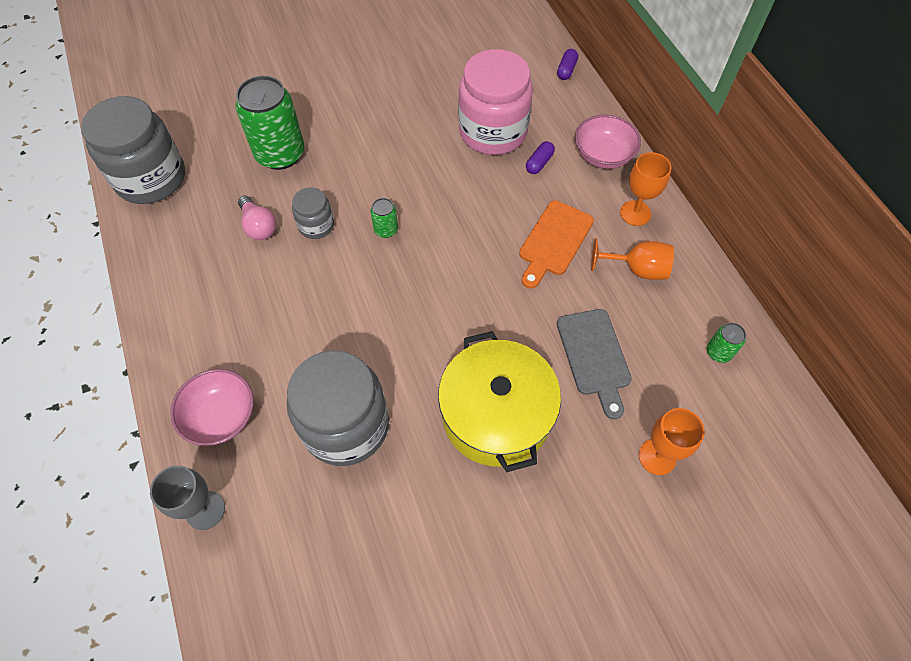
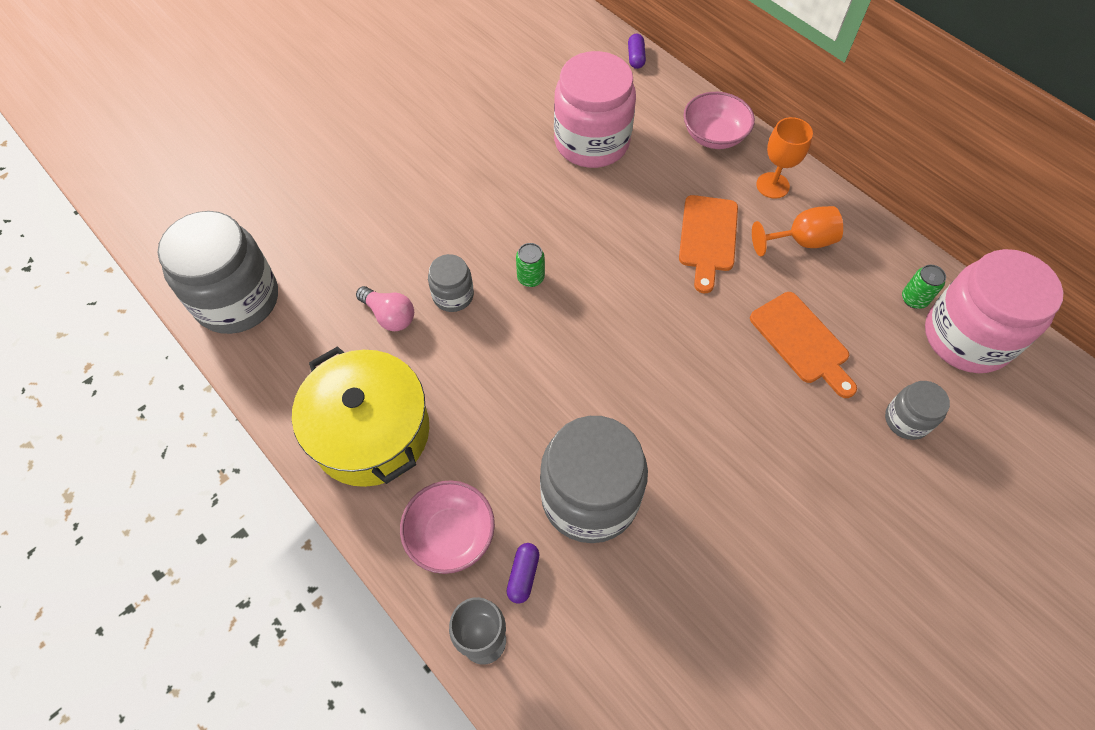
camera: 20 degrees left, 0 degrees up
(280, 154) = (374, 230): green can -> none
(496, 415) = (736, 432): yellow pot -> yellow pot (371, 432)
(539, 163) = (654, 161): purple capsule -> purple capsule (523, 575)
(594, 357) = (802, 342): grey cutting board -> orange cutting board
(657, 456) = (906, 420): orange goblet -> grey jar
(752, 402) = (966, 337): none -> pink jar

